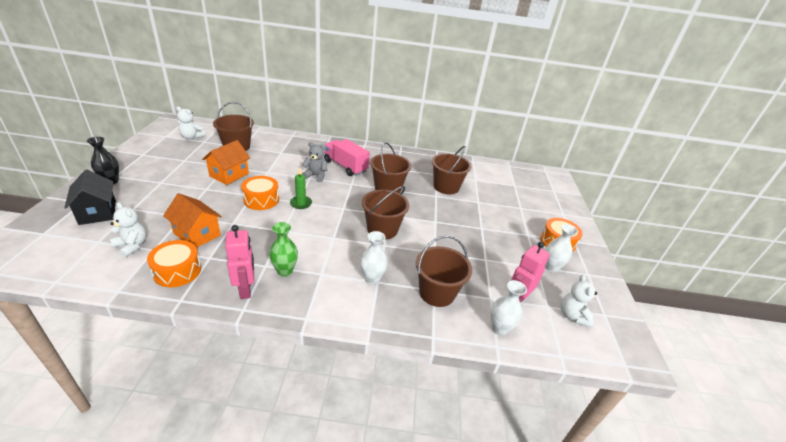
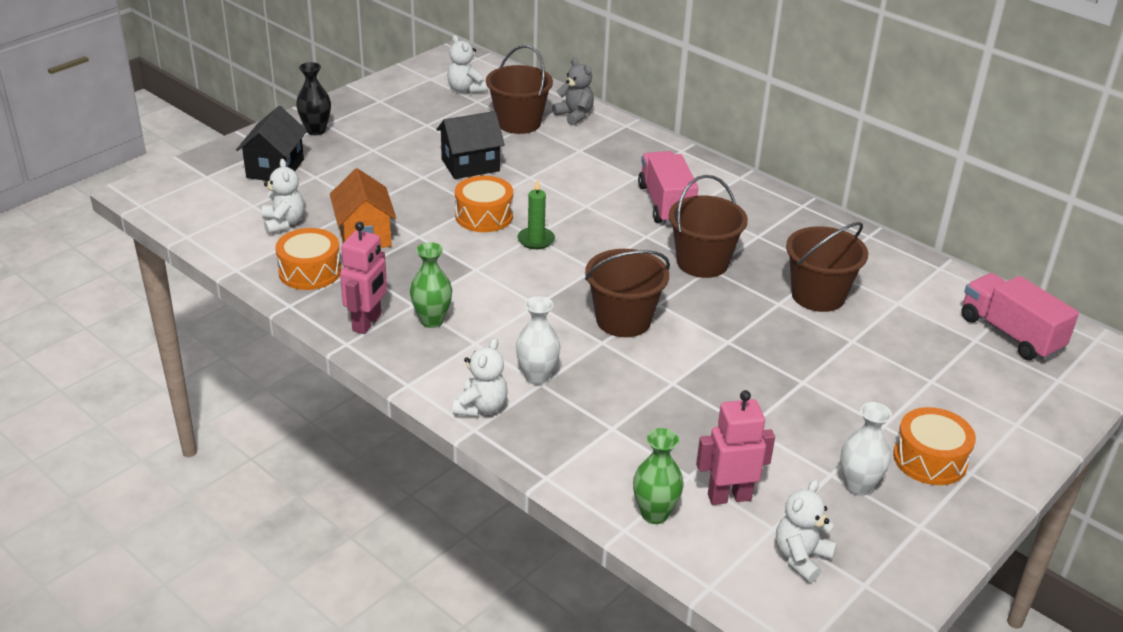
camera: 40 degrees right, 0 degrees up
(229, 175) = (470, 165): orange house -> black house
(316, 176) = (599, 205): grey teddy bear -> grey teddy bear (574, 115)
(360, 312) = (481, 407): none -> white teddy bear
(437, 293) = (612, 433): brown bucket -> none
(499, 328) = (654, 514): white vase -> green vase
(521, 178) = (1010, 334): none -> pink truck

